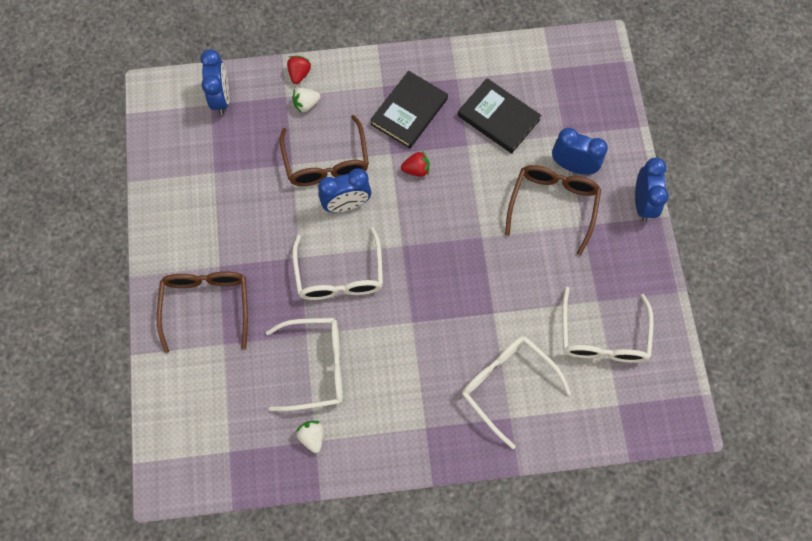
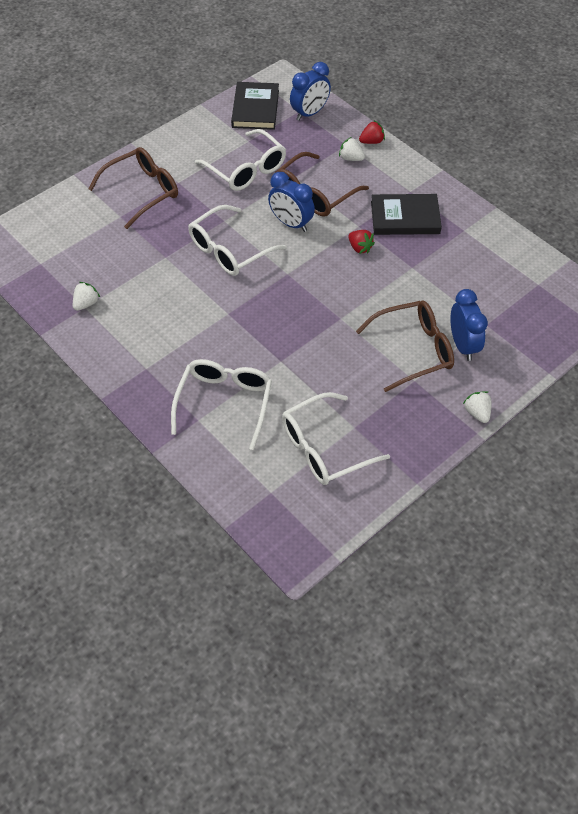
camera: 55 degrees right, 15 degrees down
(316, 366) = (144, 276): white glasses -> white glasses (246, 170)
(498, 118) = (456, 274): black book -> black book (255, 109)
(642, 203) = (477, 413): blue clock -> white strawberry

